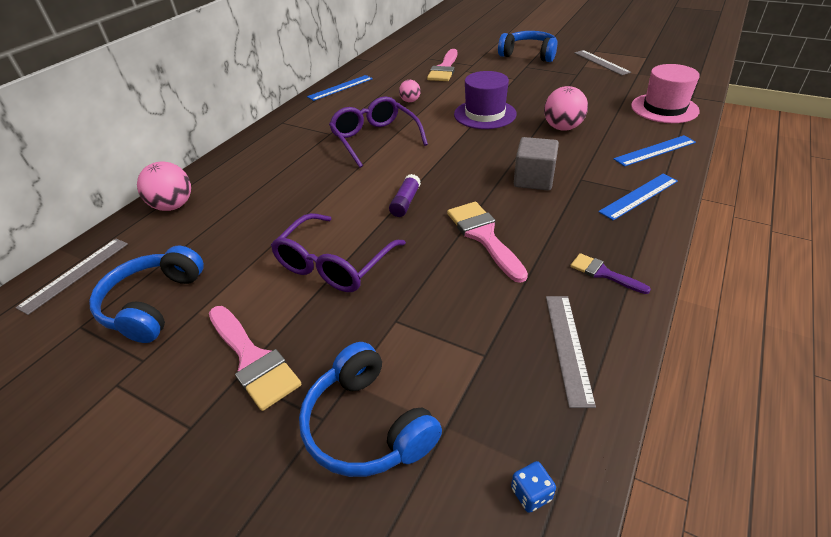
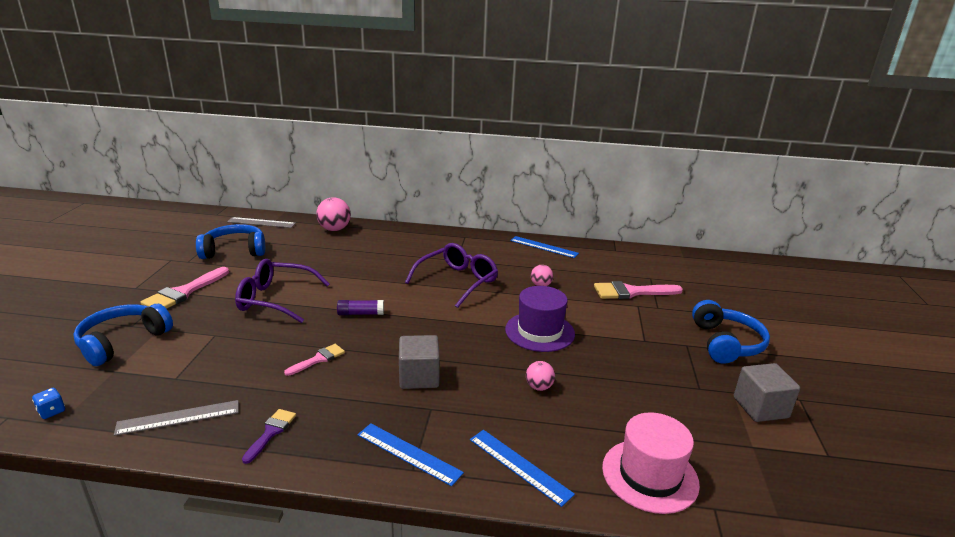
camera: 65 degrees right, 15 degrees down
(484, 236) = (318, 359): pink brush -> pink brush, size x0.57
(562, 128) = (539, 387): pink ball -> pink ball, size x0.58
(601, 62) = (760, 407): grey ruler -> grey cube

